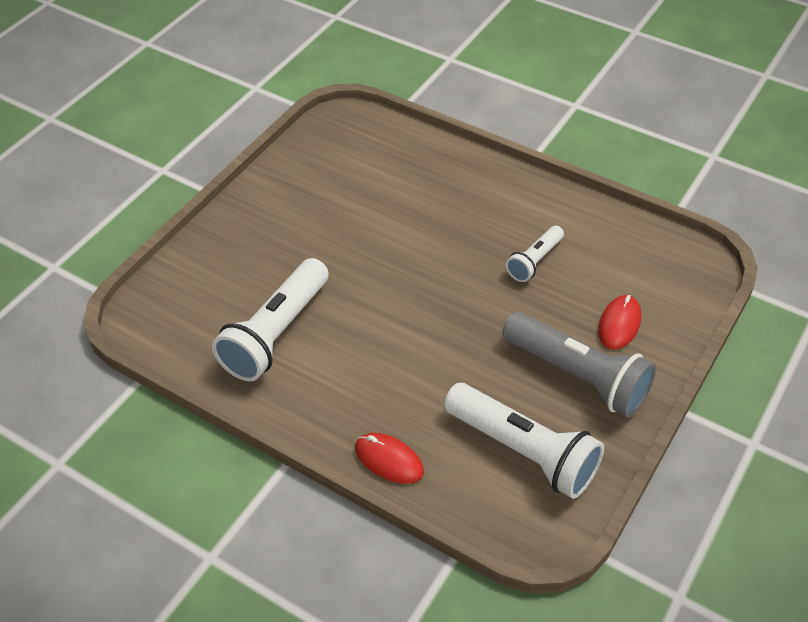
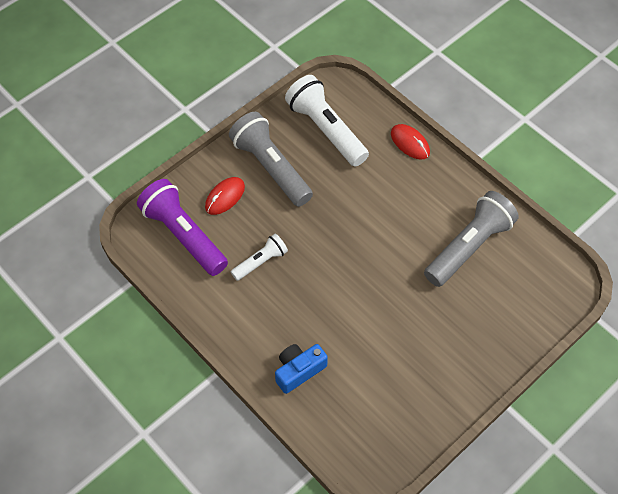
camera: 165 degrees left, 10 degrees up
(275, 333) = (469, 247): white flashlight -> grey flashlight
(444, 172) = (299, 371): none -> blue camera
(643, 269) = (184, 235): none -> purple flashlight

